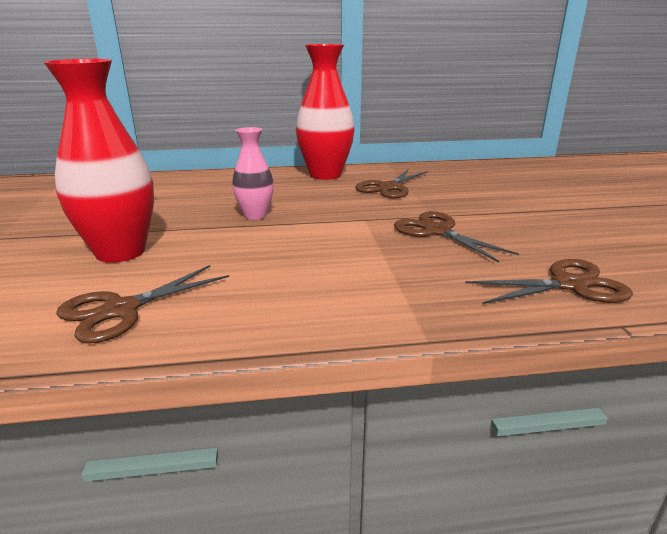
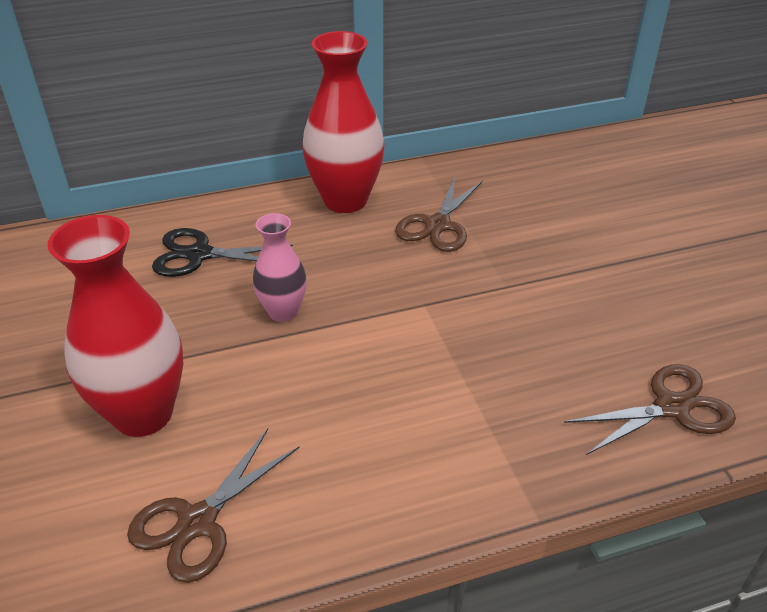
camera: 10 degrees left, 15 degrees up
(210, 189) = (199, 254): none -> black scissors
(437, 231) = (517, 321): brown scissors -> none

